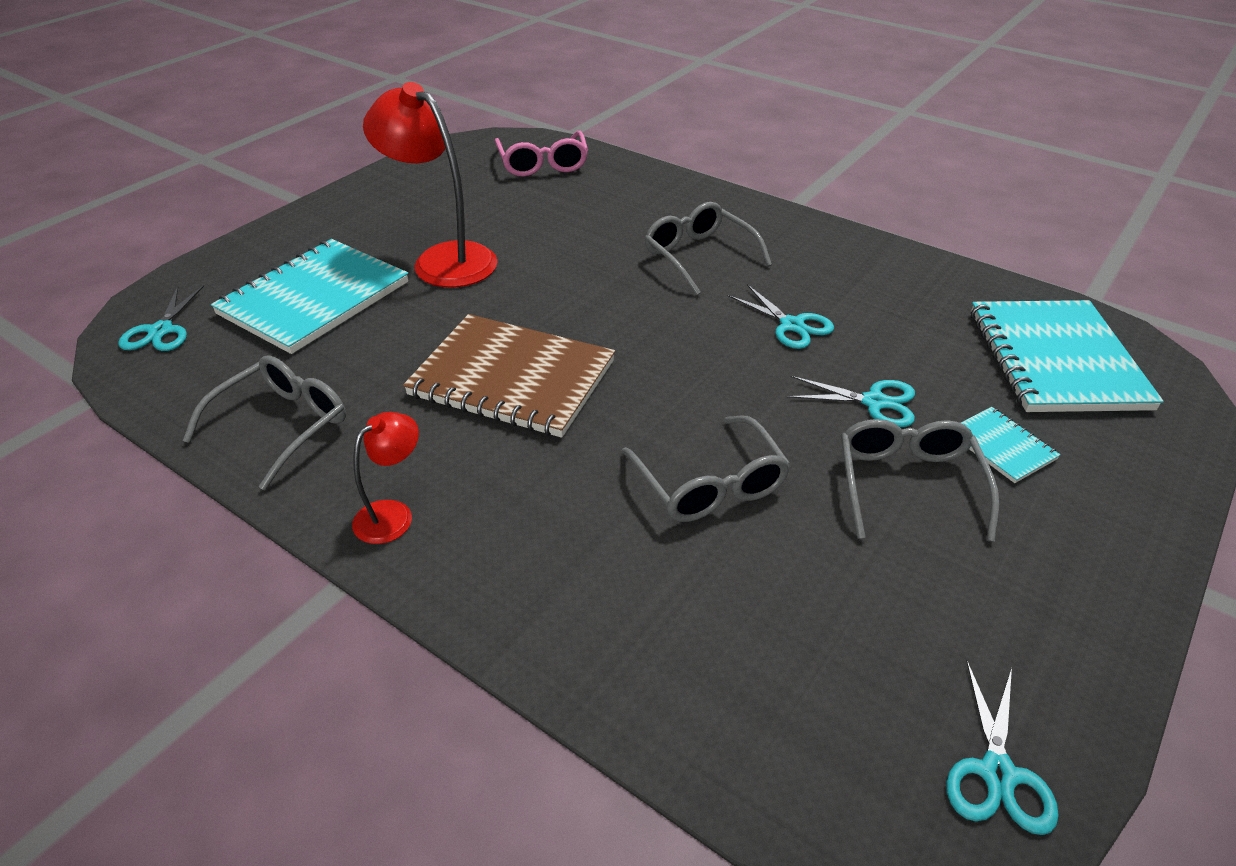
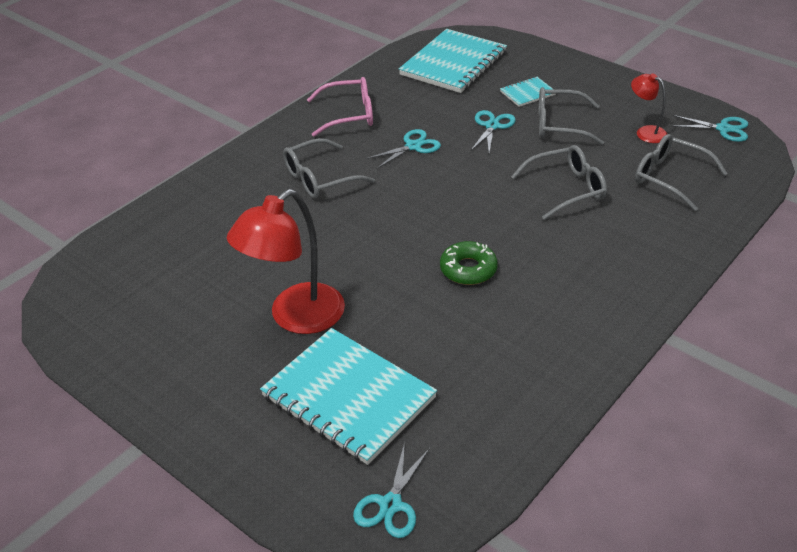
camera: 85 degrees left, 0 degrees up
(161, 331) = (390, 504): turquoise scissors -> turquoise scissors turned 105 degrees clockwise
(282, 426) = (525, 388): grey glasses -> grey glasses (670, 178)
(393, 514) = (608, 316): red lamp -> red lamp (645, 132)
(512, 378) = (468, 269): brown notebook -> green donut
(543, 164) = (130, 261): pink glasses -> pink glasses (349, 115)
(1056, 359) = (453, 64): turquoise notebook -> turquoise notebook turned 60 degrees counterclockwise

